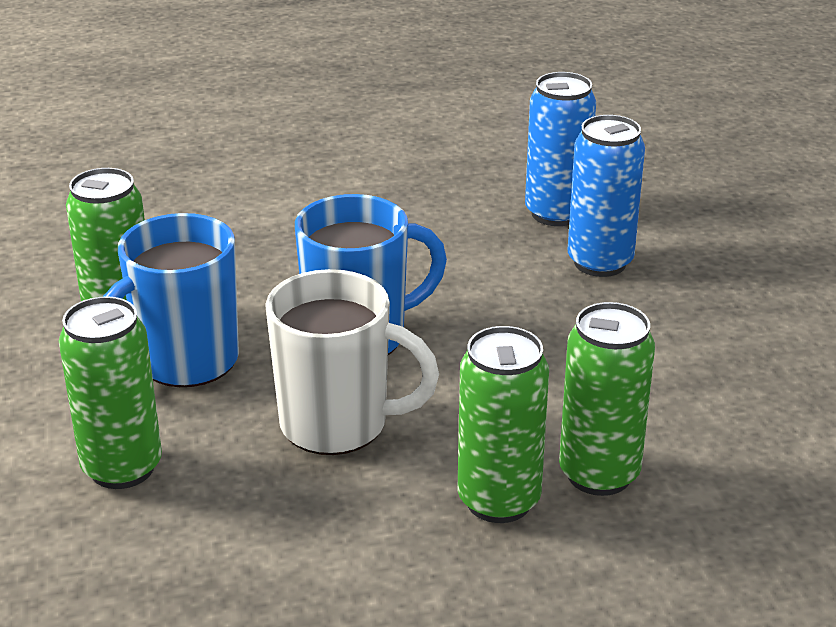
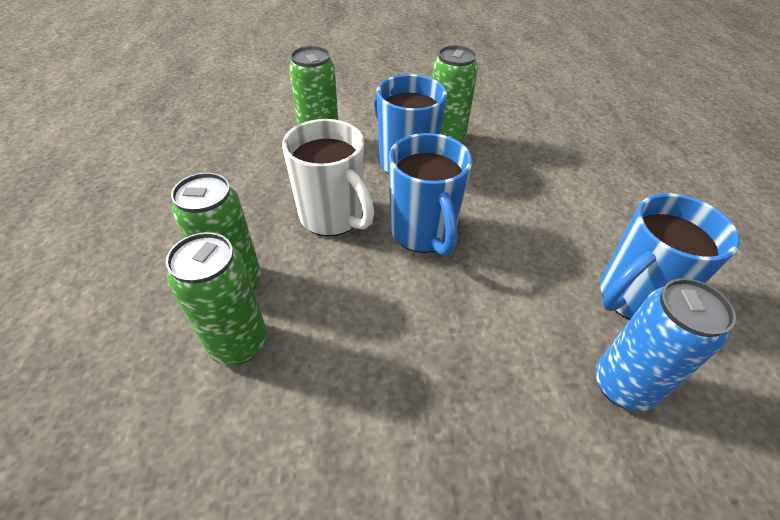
camera: 95 degrees right, 15 degrees up
(338, 425) = (333, 217): white mug -> white mug turned 60 degrees counterclockwise
(439, 195) = (633, 297): none -> blue mug
(600, 262) = (534, 407): blue can -> none

